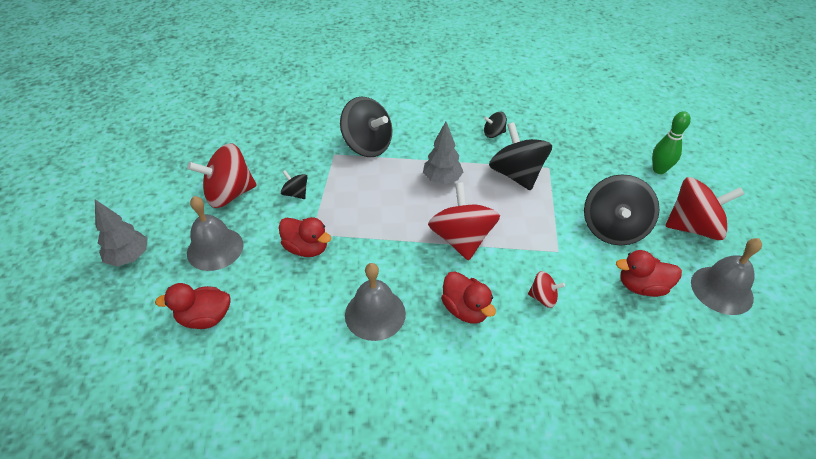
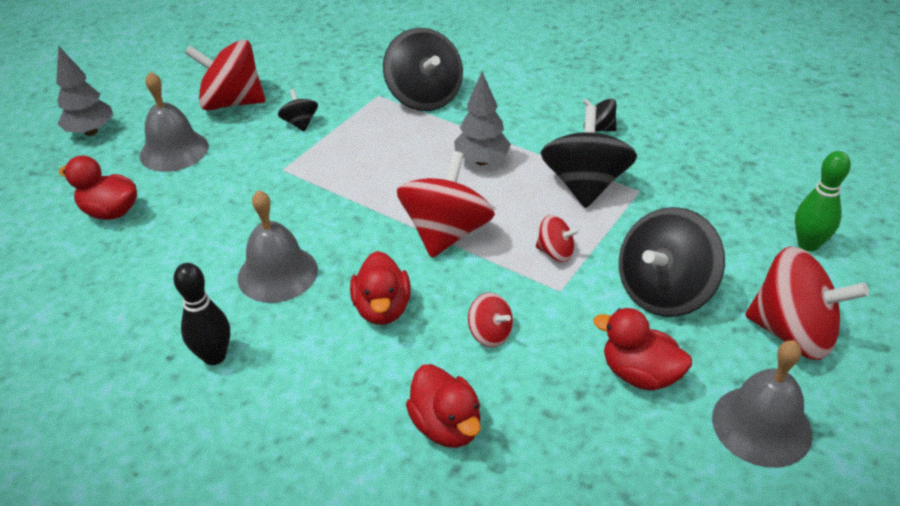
camera: 30 degrees right, 5 degrees down
(306, 248) = (264, 182): red duck -> red duck (446, 426)
(383, 395) = (214, 356): none -> black bowling pin
(536, 227) = (555, 252): none -> red spinning top

